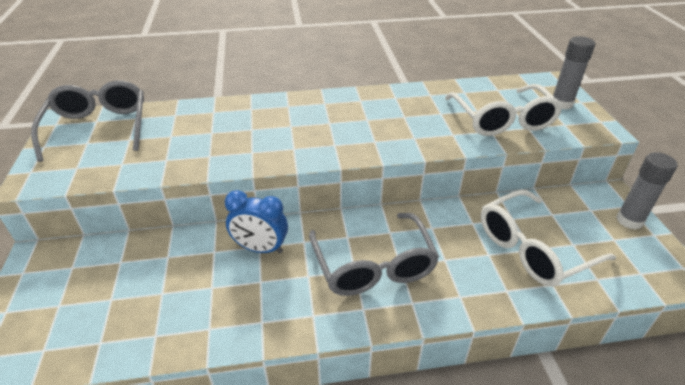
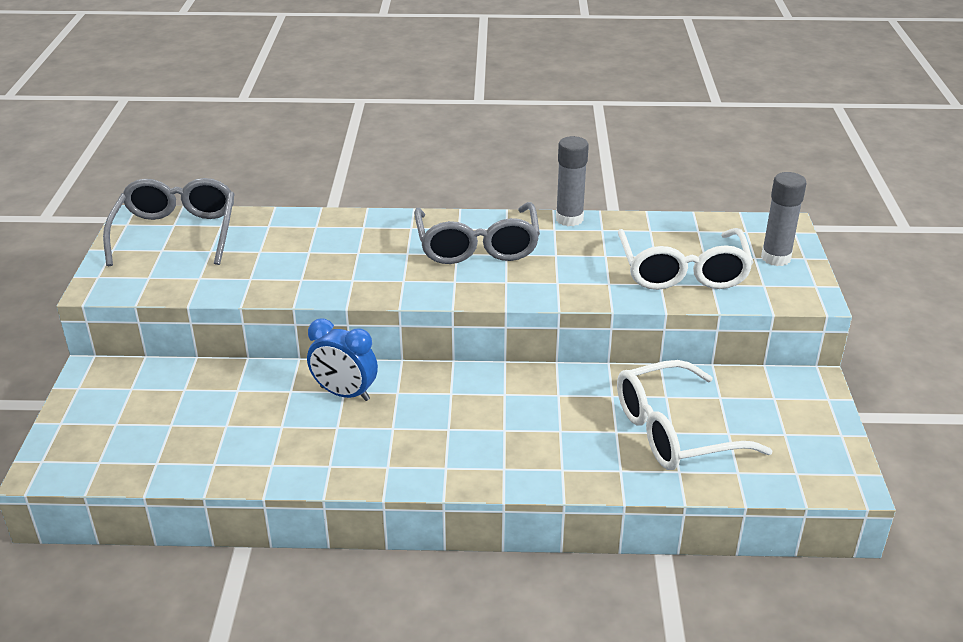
camera: 10 degrees right, 5 degrees down
(374, 266) = (472, 427): grey glasses -> grey glasses (477, 246)
(629, 220) = (818, 415): grey glue stick -> grey glue stick (569, 219)

